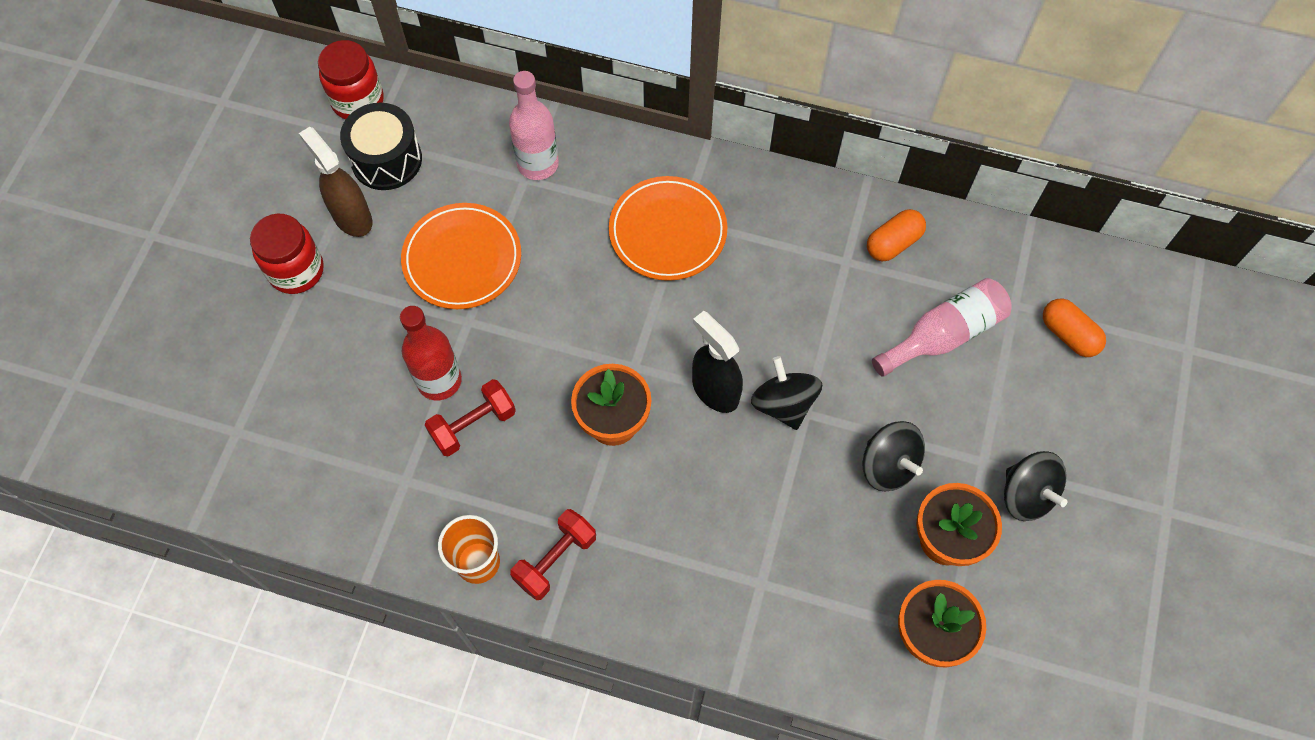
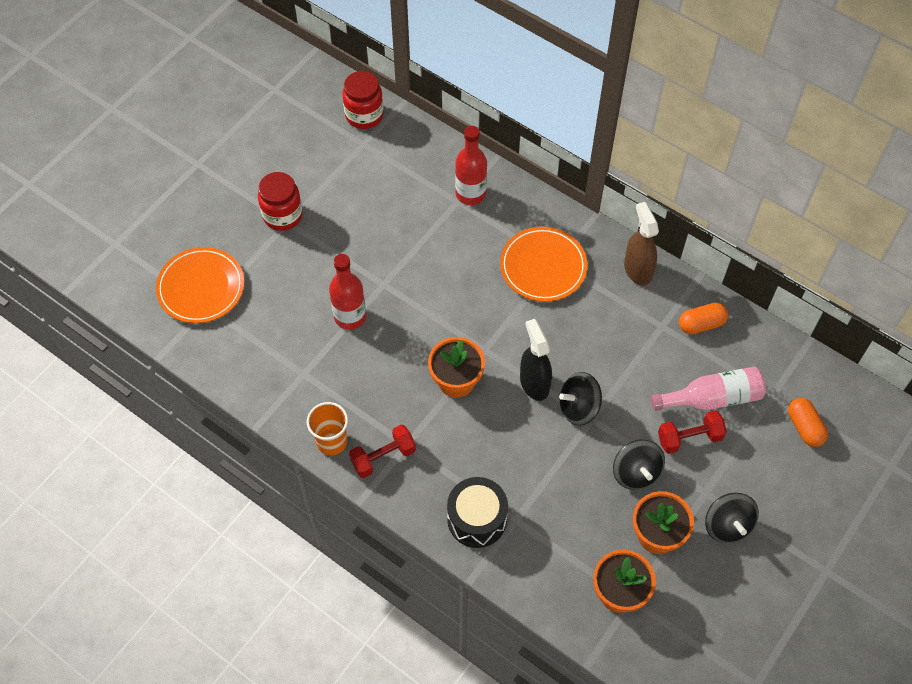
camera: 20 degrees right, 5 degrees down
(352, 217) = (332, 191): brown spray bottle -> brown spray bottle (637, 270)
(386, 160) = (369, 160): black drum -> black drum (477, 519)
(462, 259) = (395, 242): orange plate -> orange plate (201, 288)
(473, 425) = (362, 352): red dumbbell -> red dumbbell (689, 438)
(538, 164) = (470, 194): pink bottle -> red bottle
(783, 404) = (578, 407): black spinning top -> black spinning top turned 105 degrees counterclockwise

